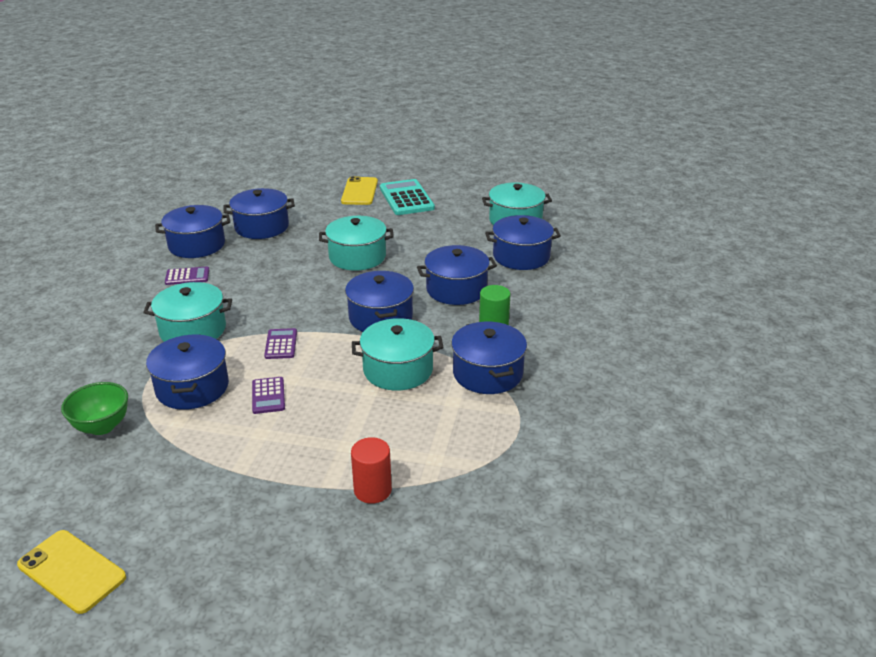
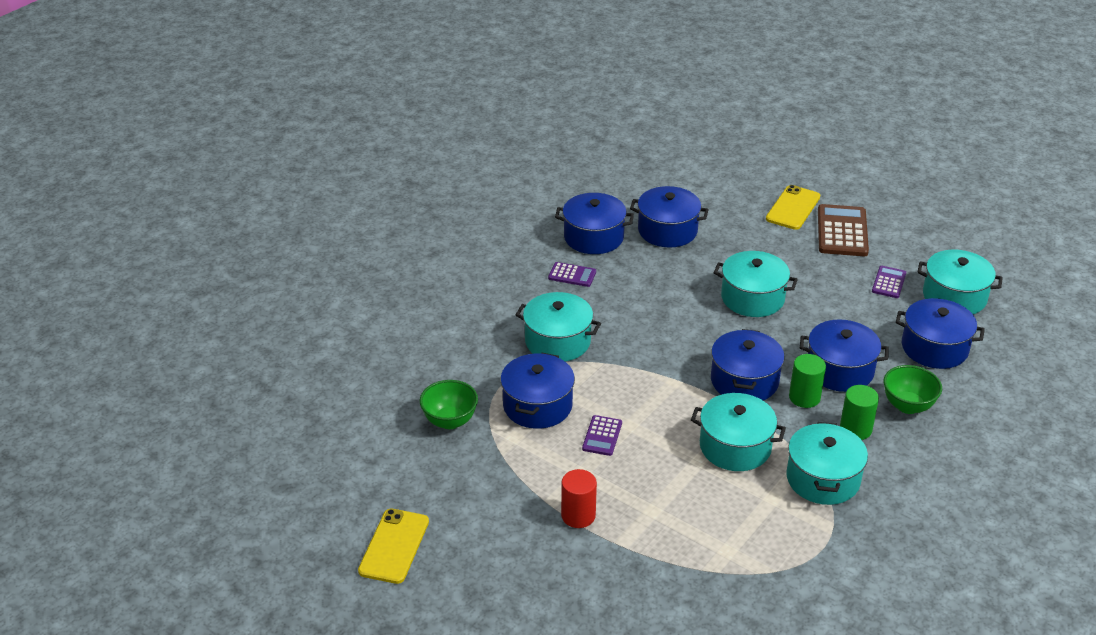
camera: 25 degrees right, 5 degrees up
(72, 571) = (394, 546): yellow phone -> yellow phone turned 45 degrees clockwise
(281, 344) = (634, 383): purple calculator -> purple calculator (889, 282)
(372, 490) = (658, 561): red cylinder -> red cylinder (578, 515)
(406, 198) = (842, 231): turquoise calculator -> brown calculator
(438, 316) = (804, 397): none -> green cylinder
(488, 373) = (823, 479): blue pot -> turquoise pot
(525, 300) = (907, 406): none -> green bowl

